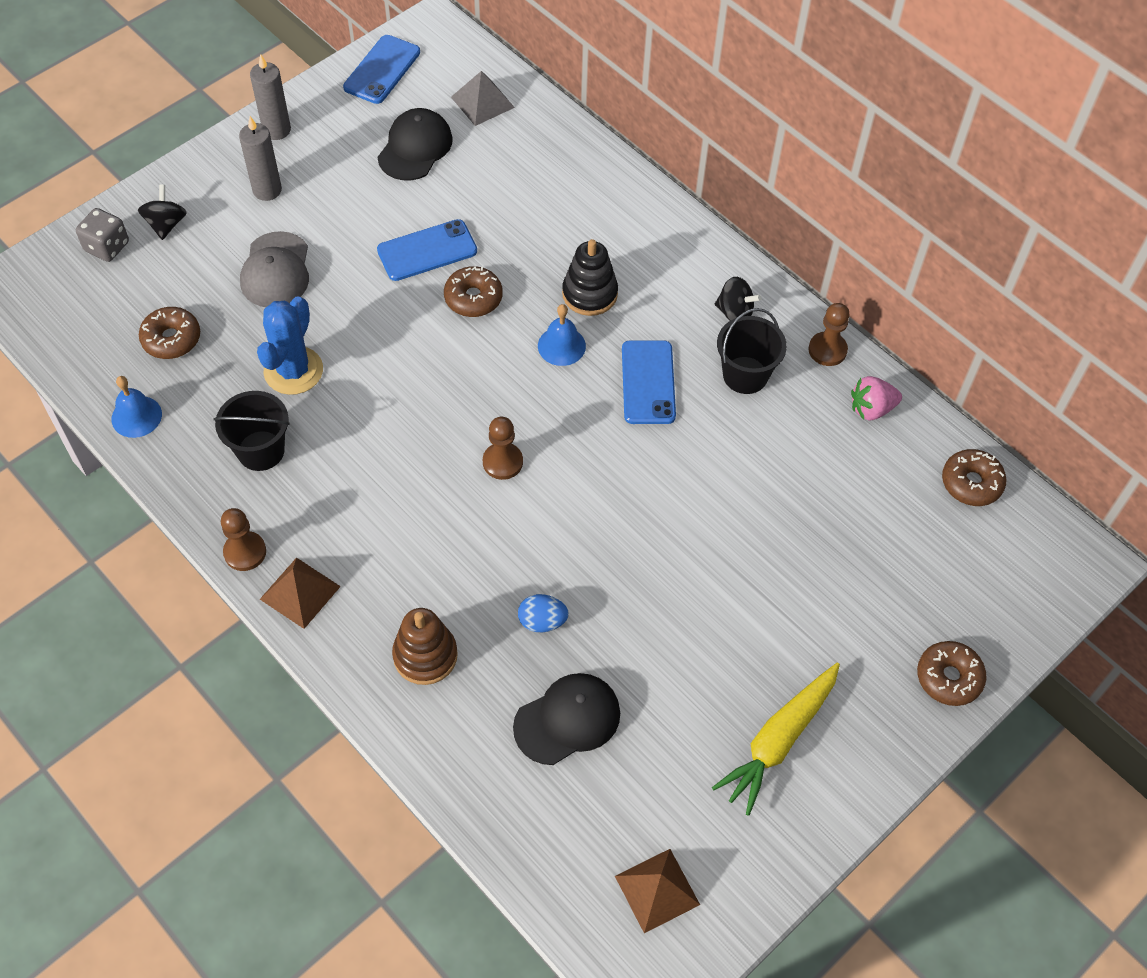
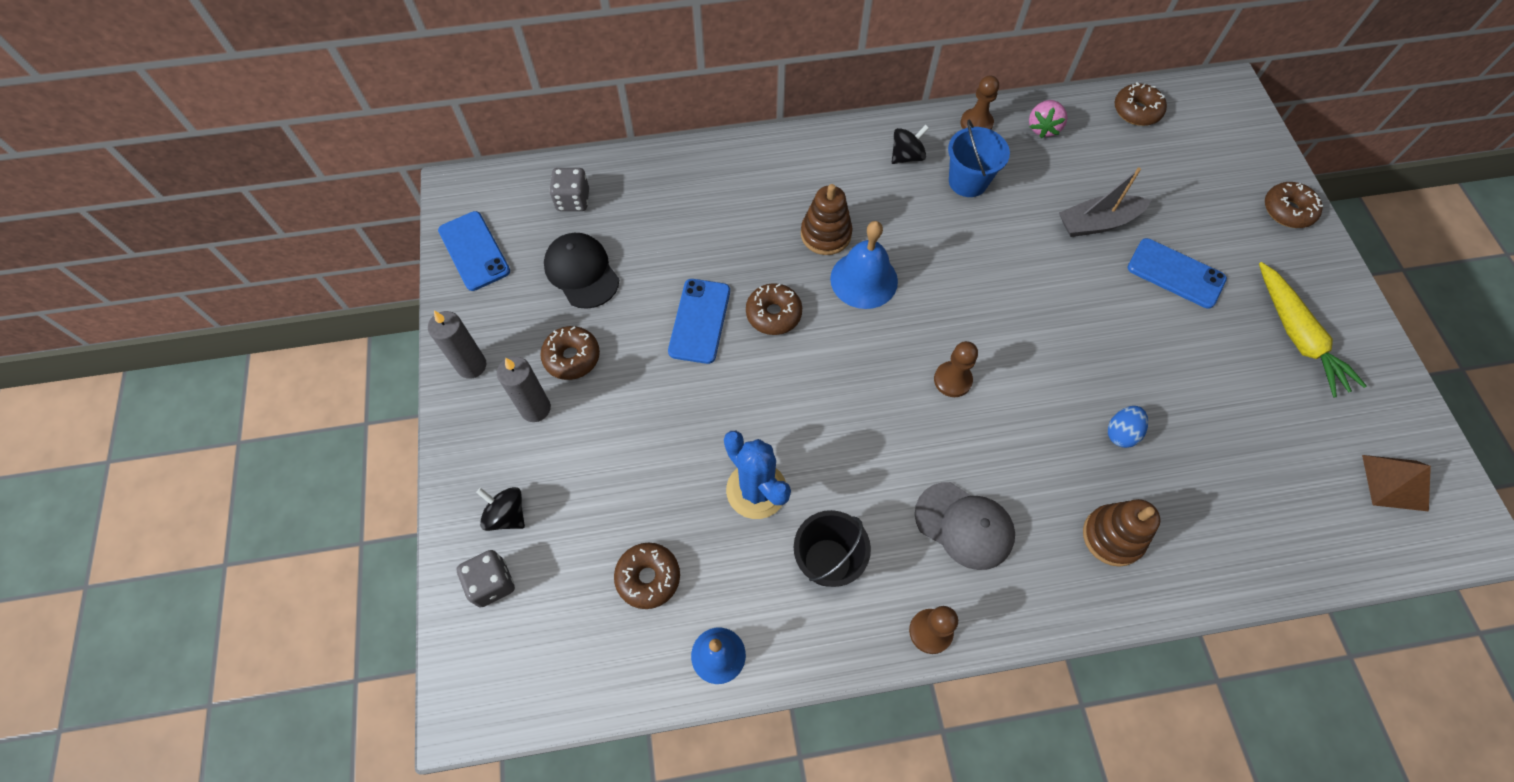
camera: 55 degrees left, 5 degrees up
(276, 270) = (634, 448): grey cap -> grey cap (964, 525)
(300, 592) = (999, 605): brown pyramid -> none
(329, 187) = (572, 357): none -> brown donut
(482, 102) = (573, 200): grey pyramid -> grey dice
(561, 346) = (864, 279): blue bell -> blue bell, size x1.52
(567, 720) = (1220, 463): black cap -> none
(589, 294) = (825, 234): black stacking toy -> brown stacking toy
(648, 382) = (936, 243): blue phone -> blue phone (1175, 273)
(745, 375) = (968, 181): black bucket -> blue bucket
(783, 505) = (1097, 223): none -> grey boat

